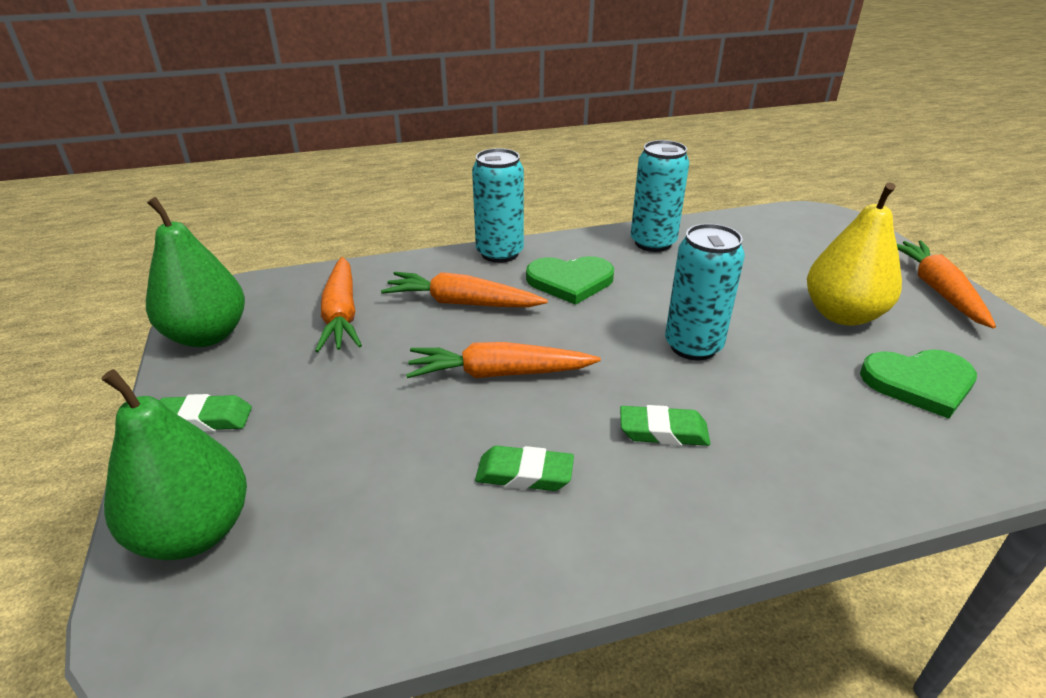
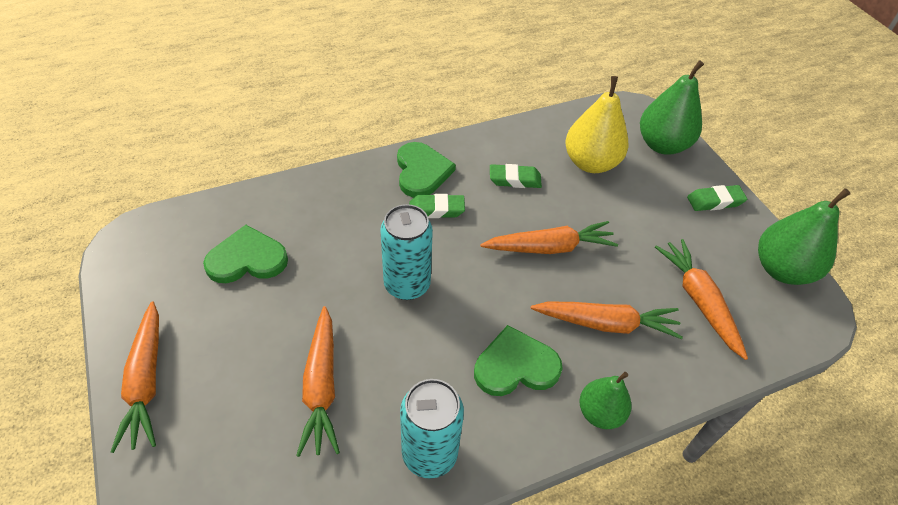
camera: 170 degrees right, 15 degrees up
(499, 253) = (600, 413): turquoise can -> green pear
(697, 499) = (421, 171): none -> green heart
(761, 279) = (322, 386): none -> orange carrot
(842, 315) = (265, 334): yellow pear -> yellow pear (590, 163)

